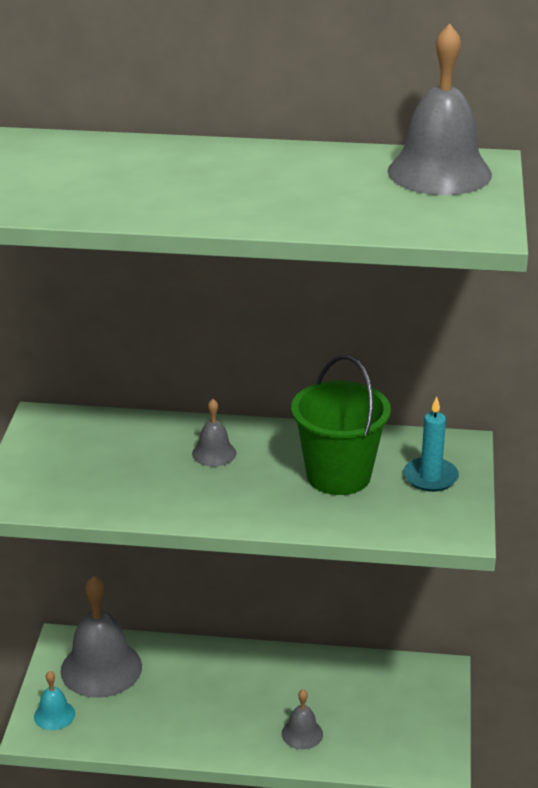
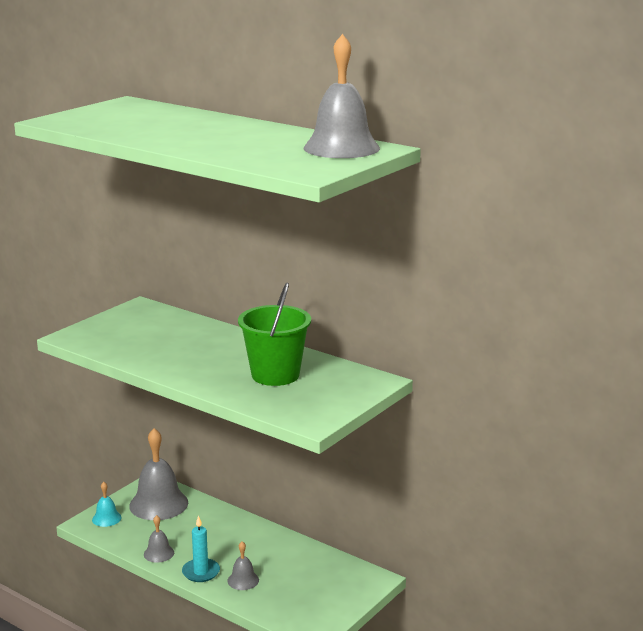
camera: 30 degrees right, 10 degrees down
(214, 453) = (215, 345): grey bell -> grey bell (159, 553)
(430, 477) = (334, 391): turquoise candle -> turquoise candle (201, 572)

